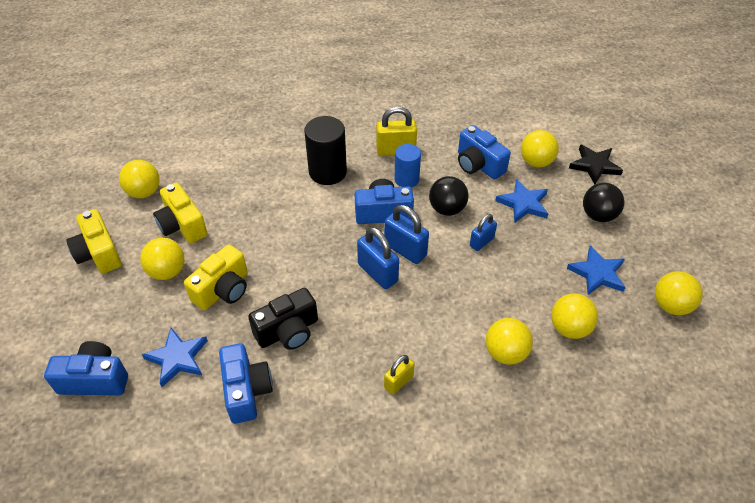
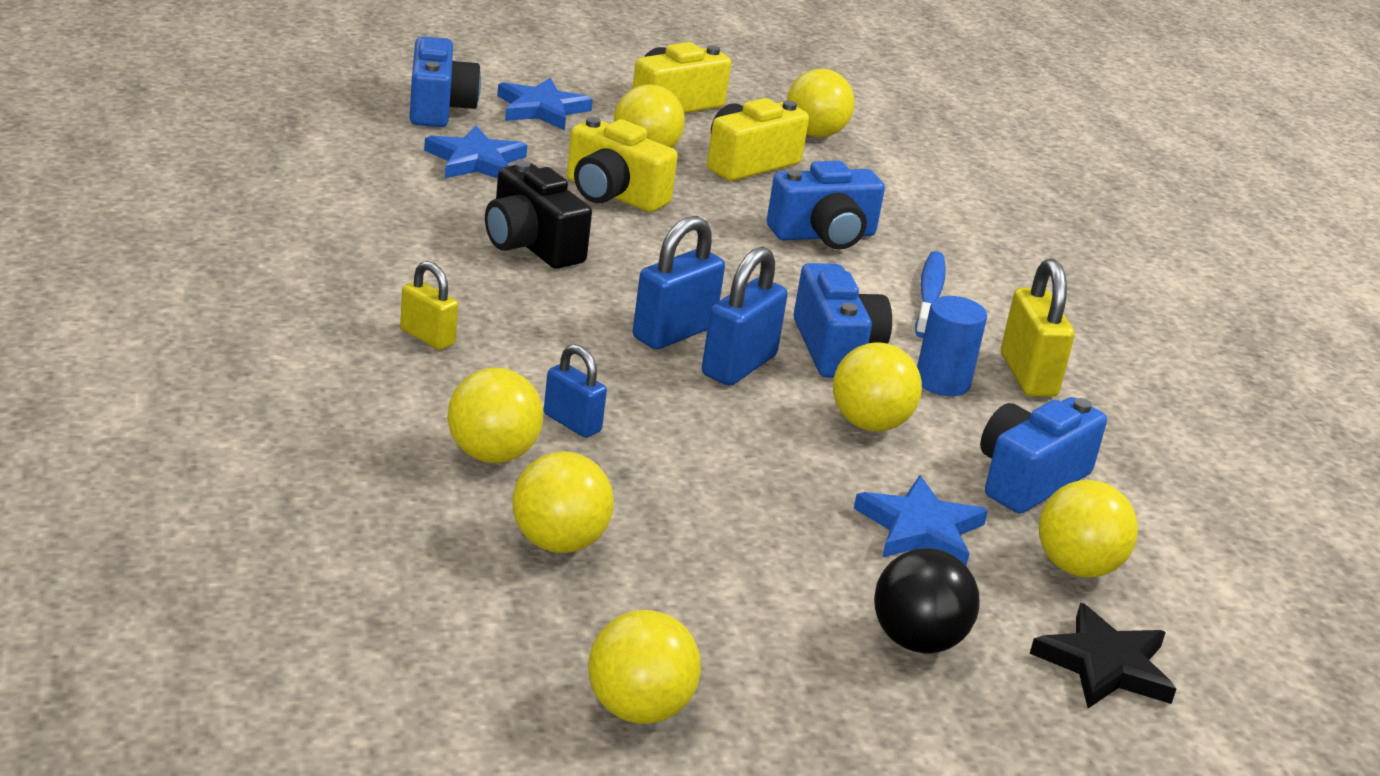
camera: 80 degrees right, 20 degrees down
(246, 391) = (415, 210): blue camera -> blue camera (824, 235)
(327, 172) = (929, 295): black cylinder -> blue toothbrush
(447, 209) = (869, 424): black ball -> yellow ball
(481, 242) = (782, 458): blue padlock -> blue padlock (572, 423)
(597, 273) = (722, 608): blue star -> blue star (541, 109)

